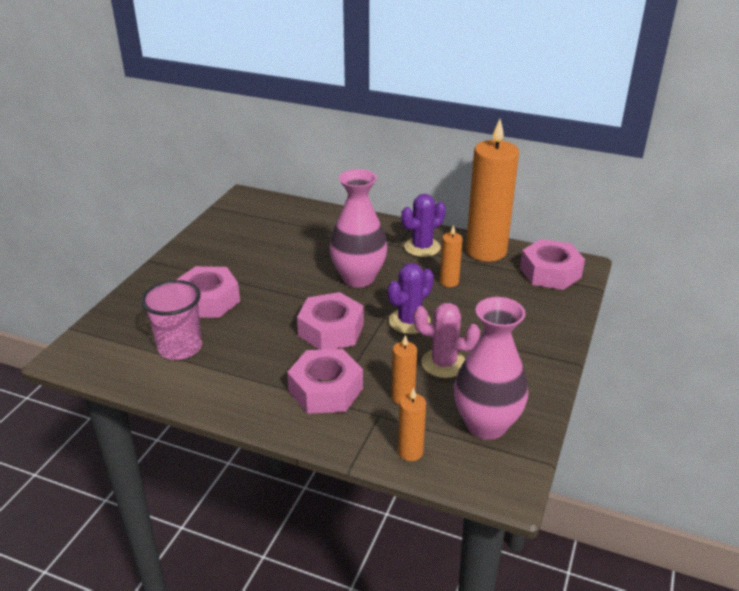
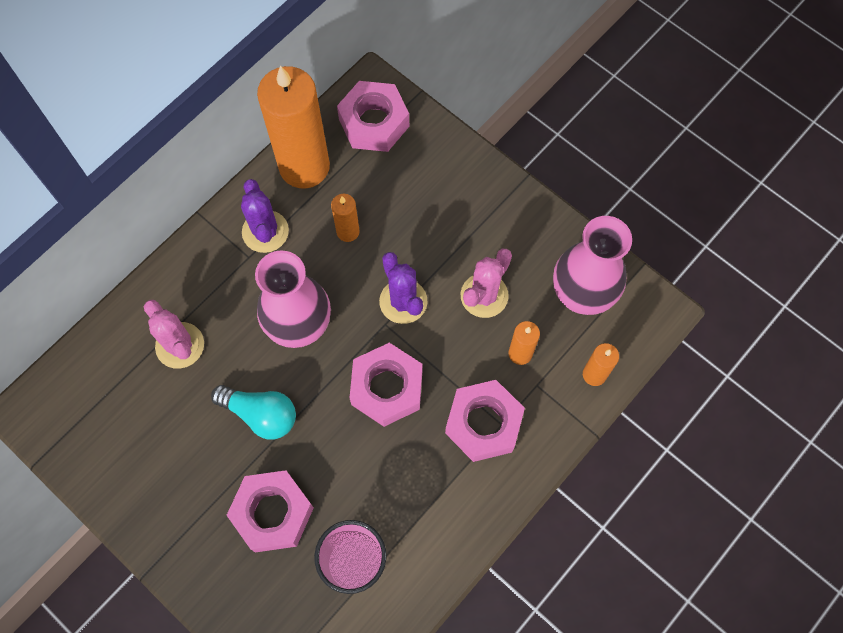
camera: 70 degrees left, 35 degrees up
(281, 278) = (261, 414): none -> turquoise light bulb
(315, 235) = (180, 345): none -> pink cactus

